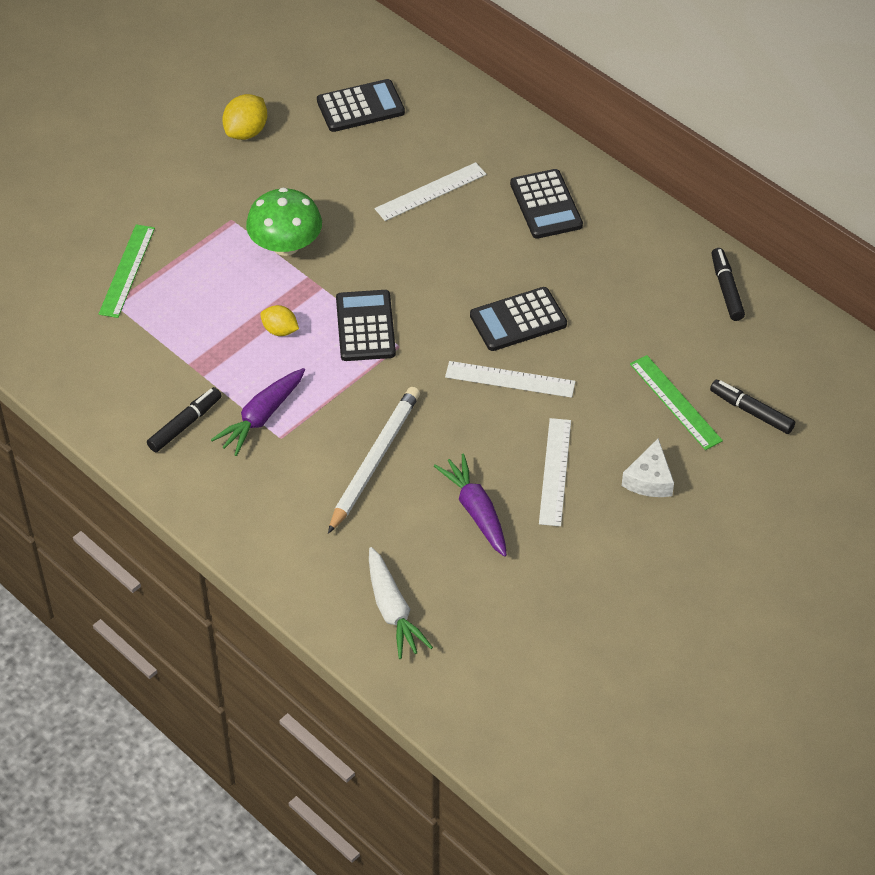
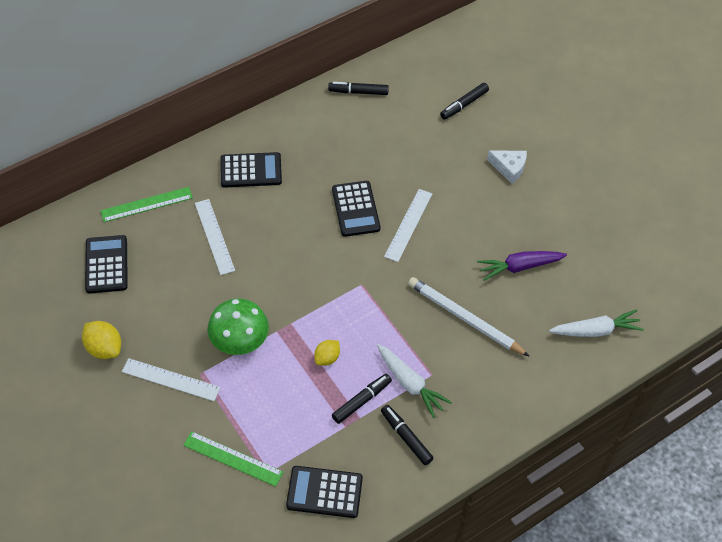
camera: 80 degrees left, 5 degrees up
(227, 374) = (361, 401): none -> black marker
(261, 417) = (410, 384): purple carrot -> white carrot
(365, 326) = (337, 302): black calculator -> black calculator (324, 492)
(555, 471) = (493, 216): white ruler -> white ruler (171, 379)
(675, 402) = (448, 140): green ruler -> green ruler (146, 204)

